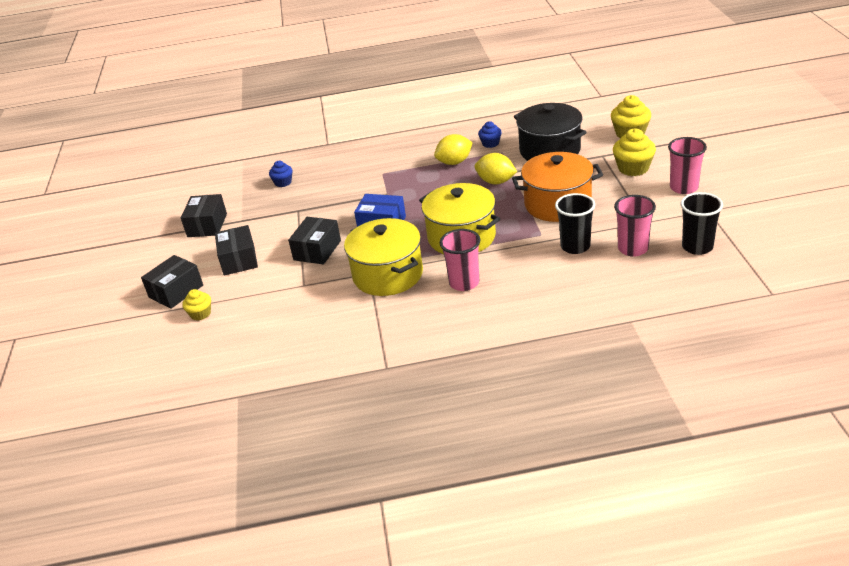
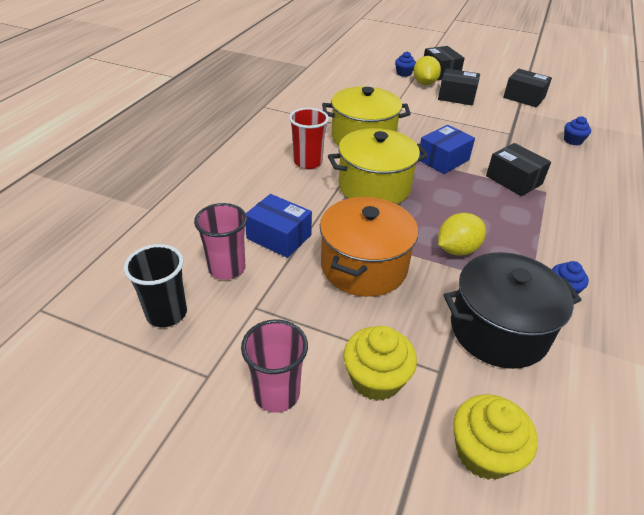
camera: 115 degrees right, 5 degrees up
(200, 314) = (404, 73): yellow cupcake -> blue cupcake
(317, 250) = (434, 124): black box -> black box (513, 180)
(454, 162) = (532, 242): yellow lemon -> yellow lemon (424, 83)
(464, 283) = (308, 162): pink cup -> red cup
(575, 246) = (279, 237): black cup -> blue box

